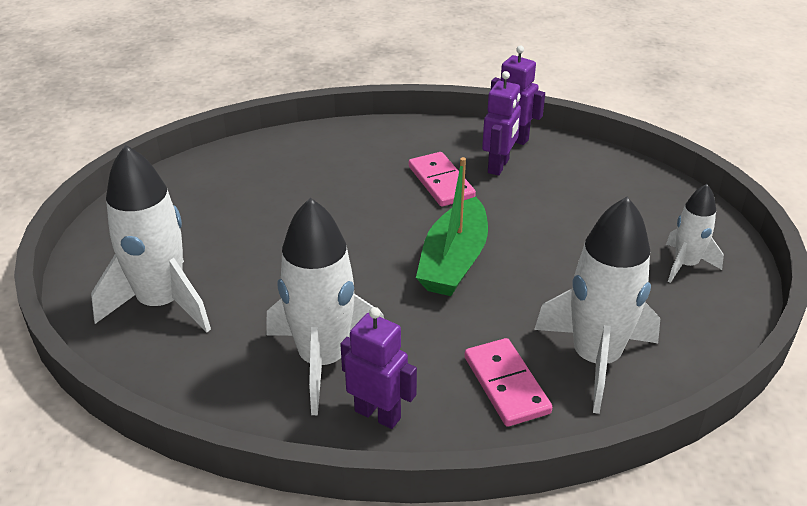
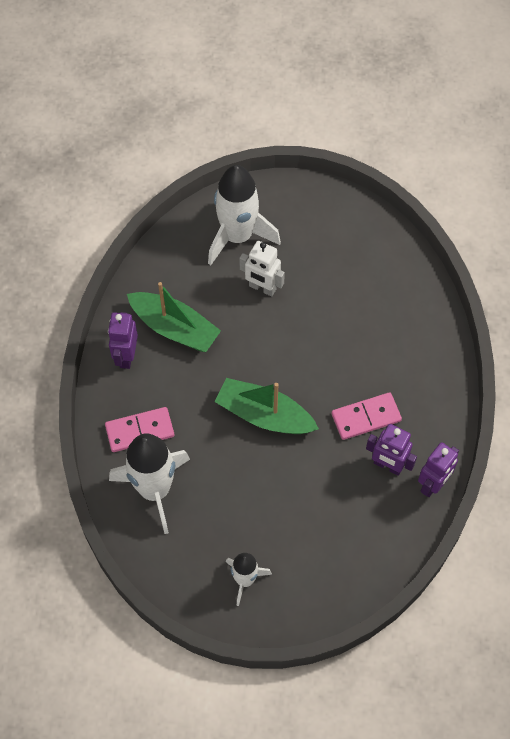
camera: 95 degrees right, 25 degrees up
(255, 274) = (262, 288): none -> white robot
(323, 360) = (174, 328): white rocket -> green boat
(378, 414) = (126, 356): purple robot -> purple robot turned 150 degrees clockwise

